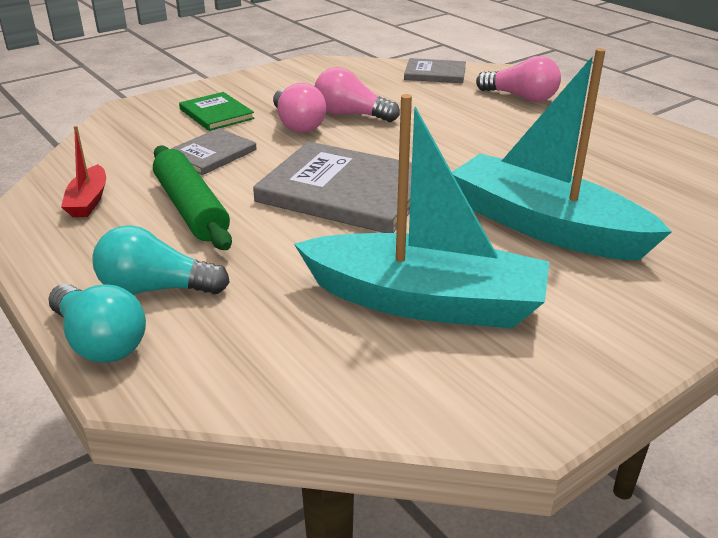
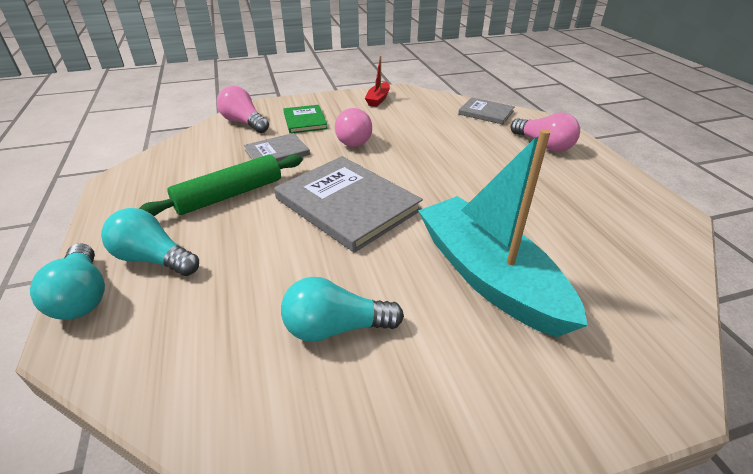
camera: 20 degrees right, 5 degrees up
(88, 201) = (172, 174): red boat -> red boat (378, 99)
(191, 209) = (229, 195): green rolling pin -> green rolling pin turned 60 degrees clockwise
(351, 115) = (398, 137): pink light bulb -> pink light bulb (244, 123)
(425, 301) = (335, 328): turquoise boat -> turquoise light bulb

